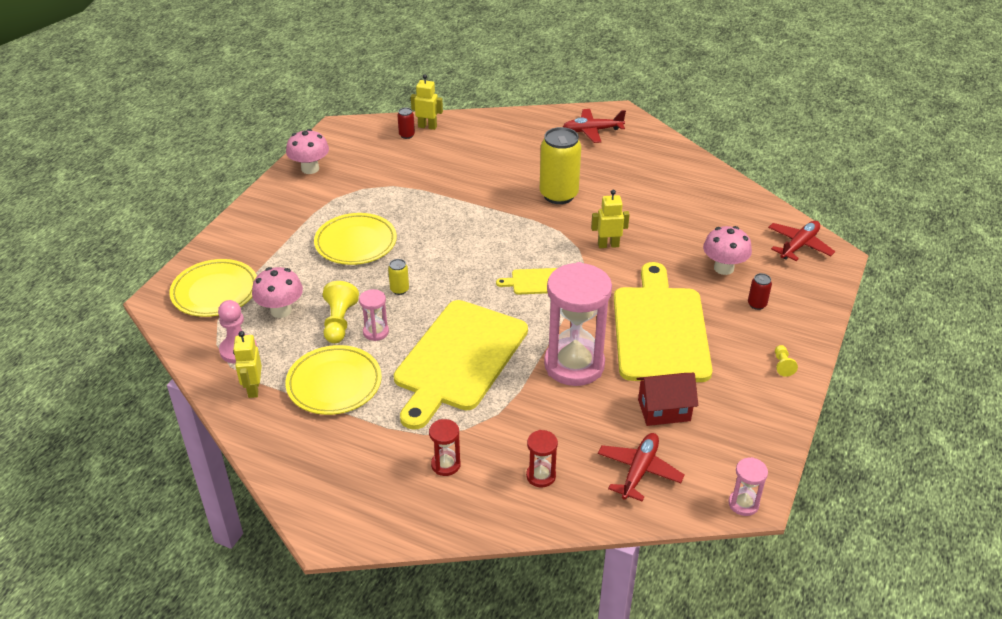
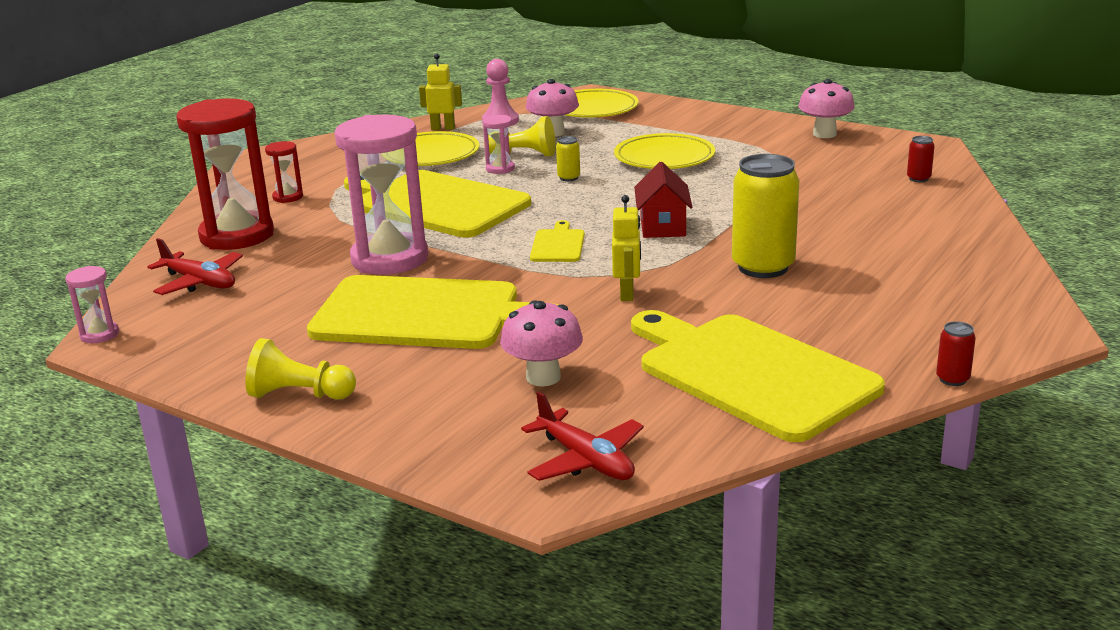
camera: 100 degrees right, 15 degrees down
(427, 126) = (946, 190): yellow robot -> none
(541, 476) = (237, 235): red hourglass -> red hourglass, size x2.27
(592, 131) = (968, 303): red plane -> none
(664, 410) = (278, 304): red house -> red house (662, 226)
(692, 198) = (750, 373): none -> yellow cutting board
(757, 304) = (442, 394): red can -> red can (952, 379)
(782, 365) = (299, 395): yellow pawn -> yellow pawn, size x1.83

